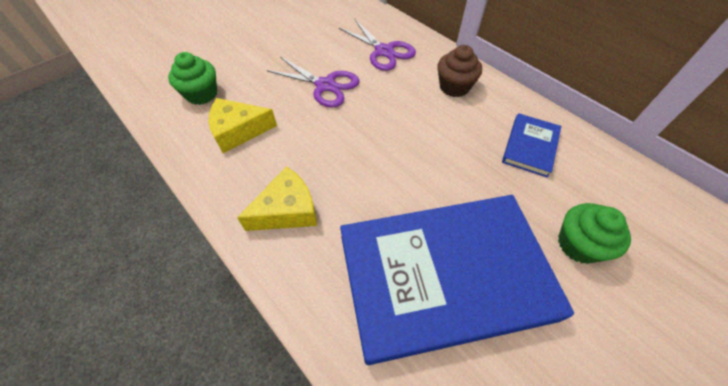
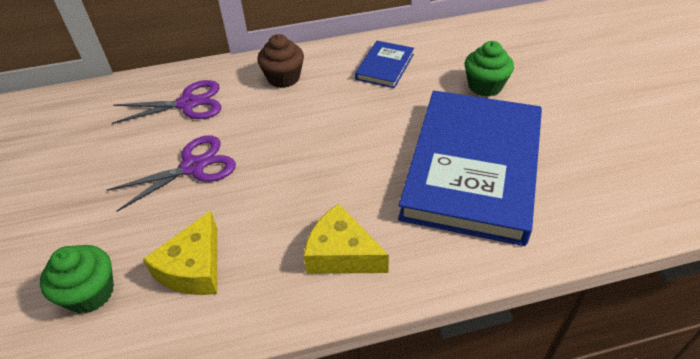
camera: 60 degrees left, 10 degrees down
(287, 210) = (341, 254): yellow cheese -> yellow cheese turned 60 degrees counterclockwise
(530, 146) = (385, 67): blue book -> blue book turned 60 degrees clockwise

